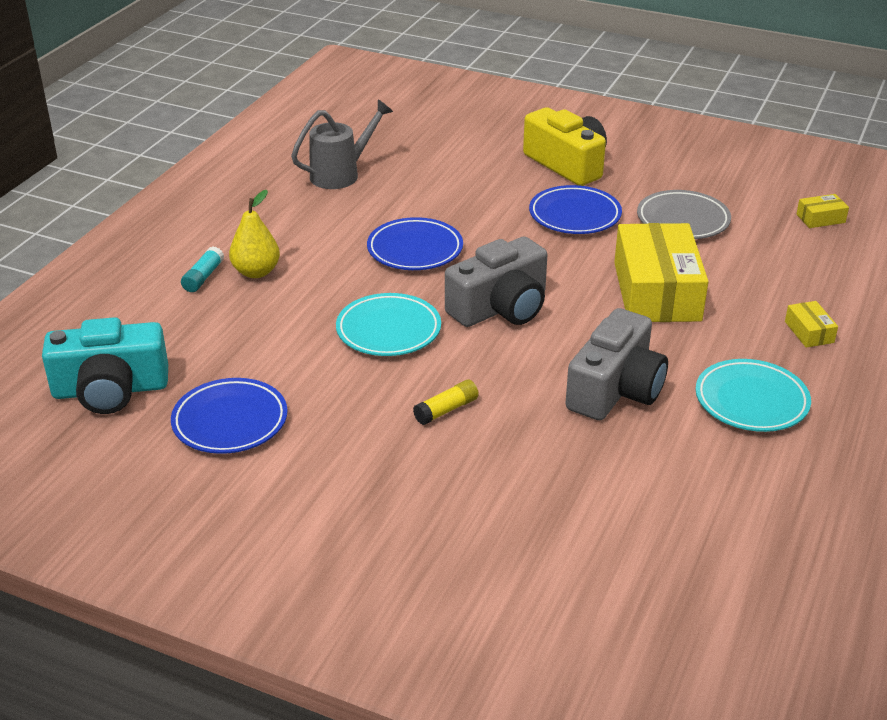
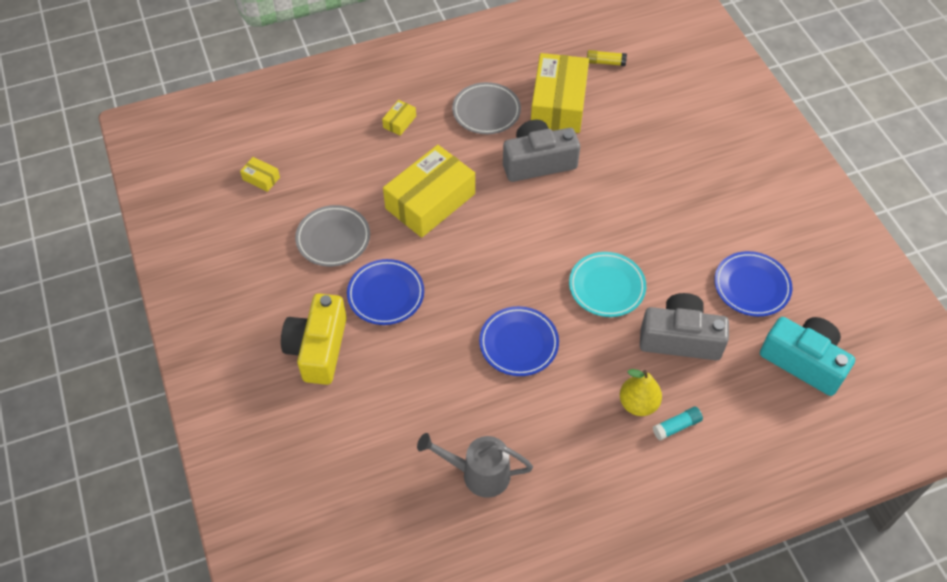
camera: 135 degrees left, 20 degrees up
(446, 410) = (633, 211): yellow glue stick -> yellow glue stick (605, 62)
(501, 307) = (526, 255): grey camera -> grey camera (680, 338)
(694, 466) = (558, 104): none -> yellow box
(751, 401) = (486, 111): turquoise plate -> grey plate

